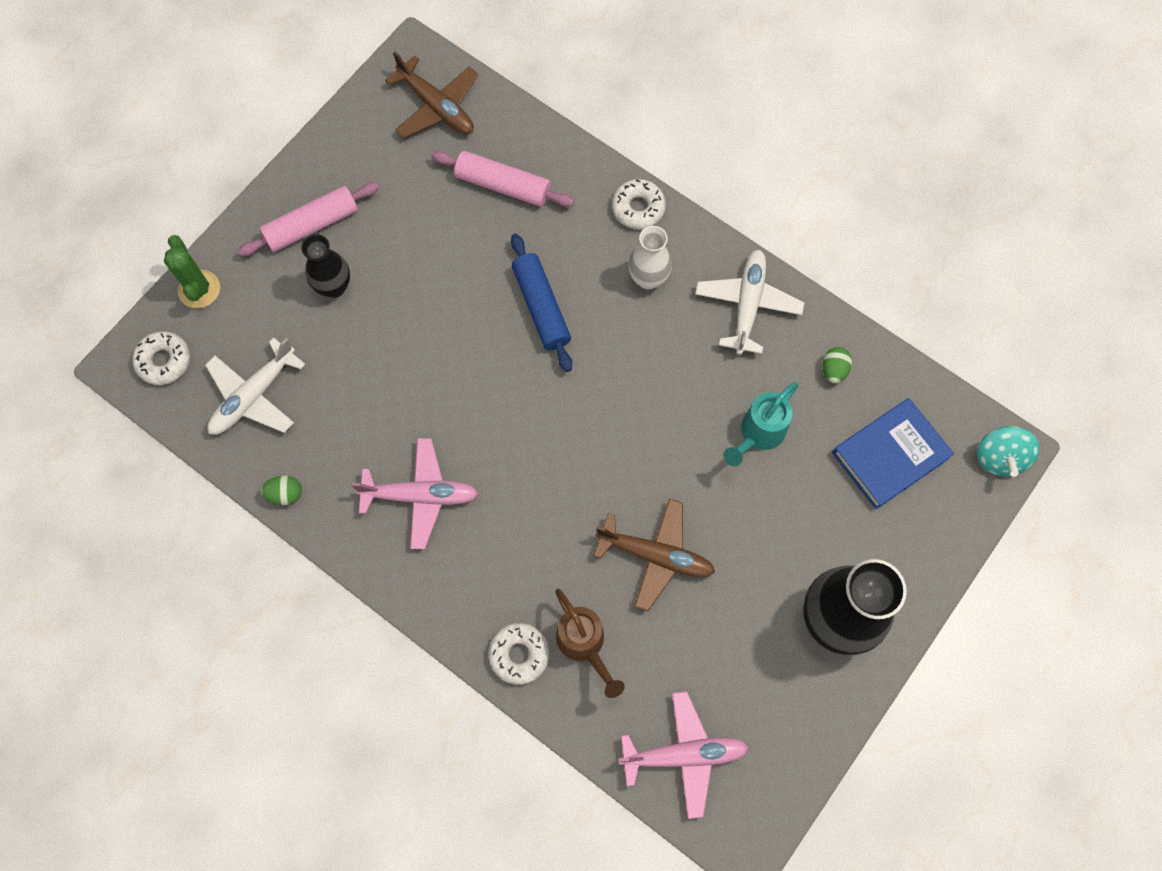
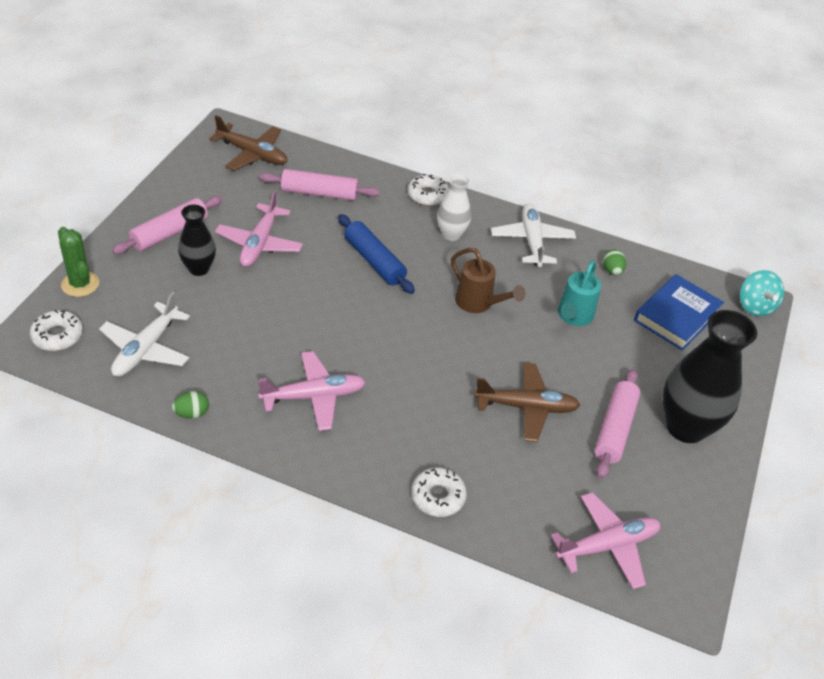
camera: 20 degrees left, 25 degrees down
(412, 258) = (259, 244): none -> pink plane
(584, 645) = (491, 480): brown watering can -> brown watering can (479, 304)
(748, 606) = (614, 429): none -> pink rolling pin

